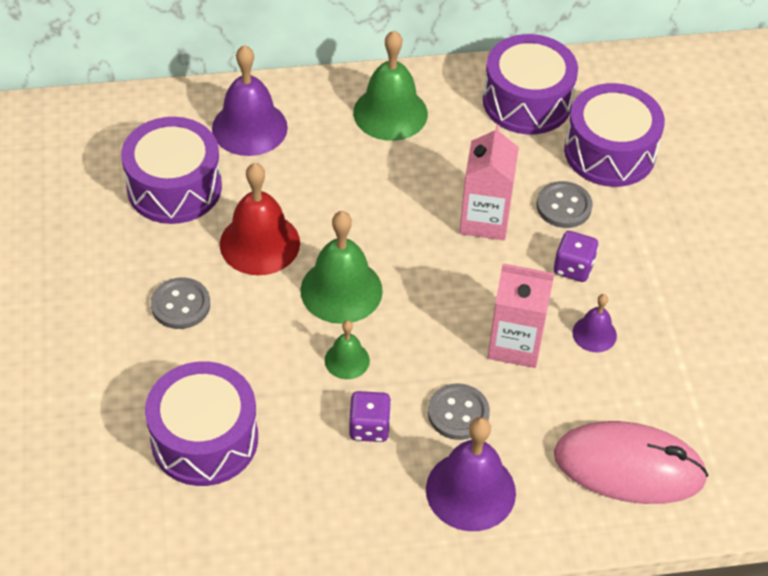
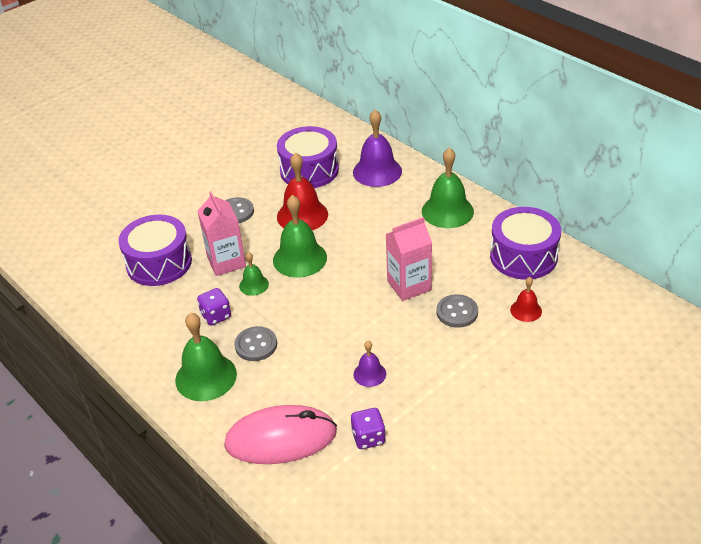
camera: 60 degrees right, 10 degrees down
(470, 490) = (206, 377): purple bell -> green bell
(515, 344) = (328, 343): pink carton -> pink carton (226, 262)
(573, 268) = (412, 340): purple dice -> purple dice (368, 438)
(609, 152) = (526, 310): purple drum -> red bell
(629, 467) = (281, 438): pink mouse -> pink mouse turned 75 degrees counterclockwise

